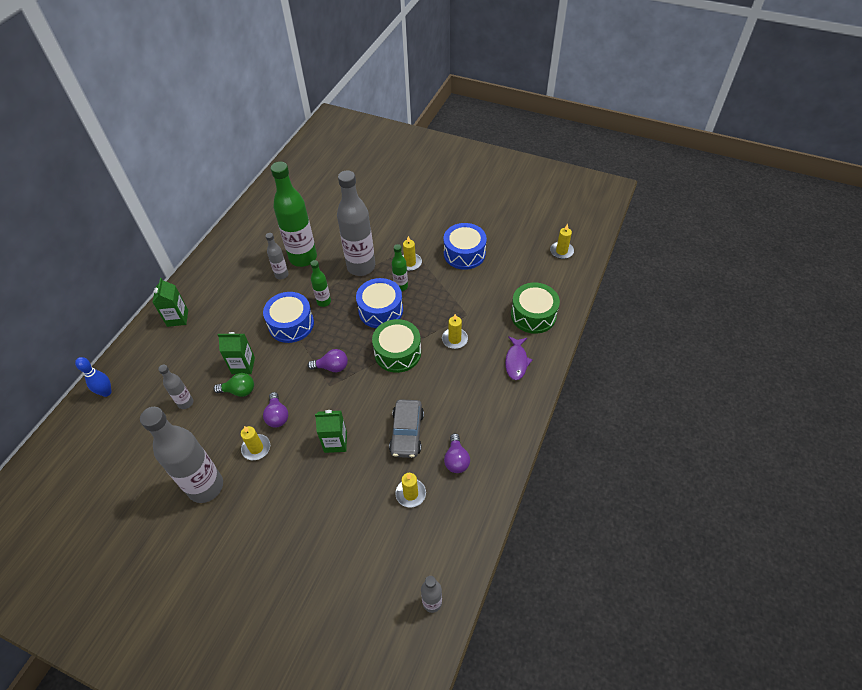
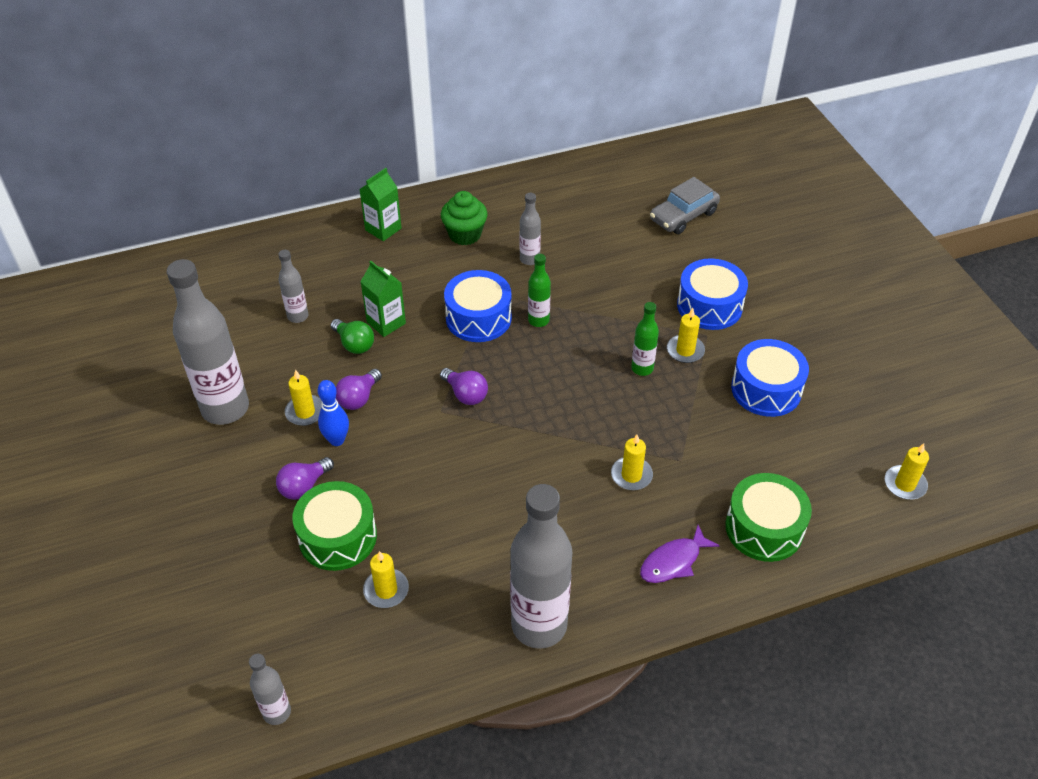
camera: 45 degrees right, 5 degrees down
(106, 392) = (249, 252): blue bowling pin -> blue bowling pin (337, 440)
(230, 287) = (465, 234): none -> green cupcake
(303, 258) = (573, 257): green bottle -> none
(335, 442) = (379, 472): green carton -> none
(361, 267) = (623, 313): grey bottle -> grey bottle (539, 625)
(381, 310) = (587, 377): blue drum -> blue drum (709, 306)
(397, 353) = (550, 436): green drum -> green drum (338, 537)
(407, 433) = (457, 527): grey car -> grey car (683, 216)
(456, 460) = (472, 601): purple light bulb -> purple light bulb (304, 486)

